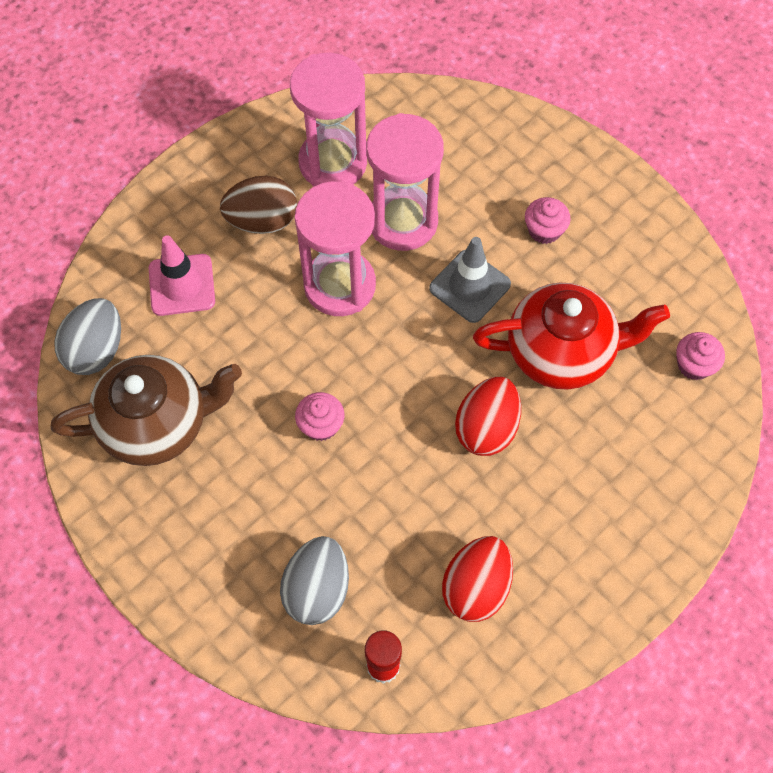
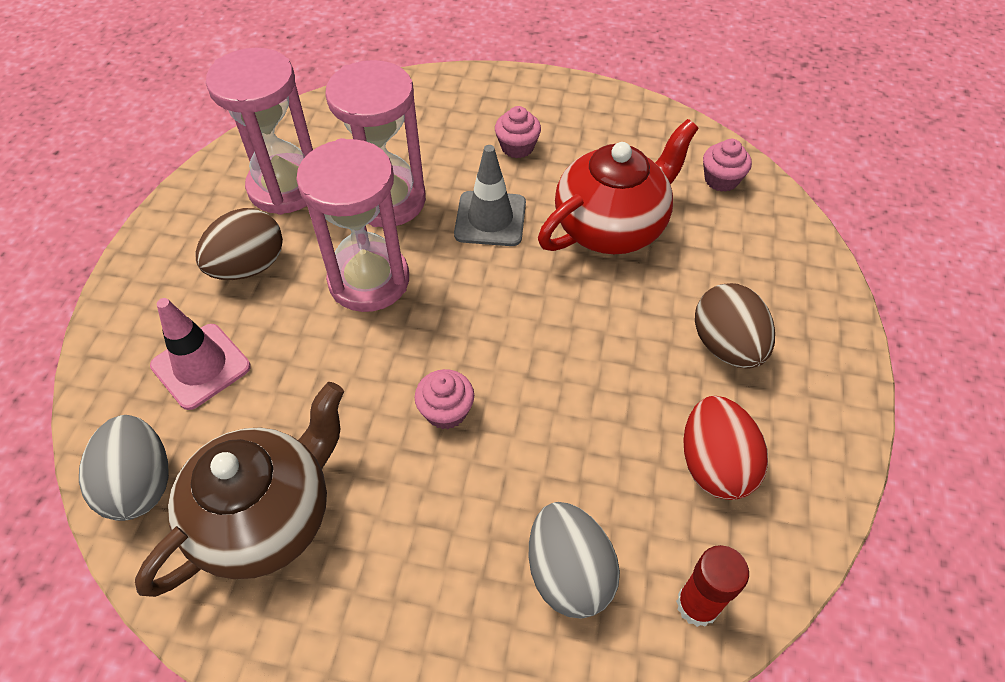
camera: 35 degrees left, 10 degrees down
(486, 428) = (602, 321): red egg -> none
(565, 508) = (726, 346): none -> brown egg

